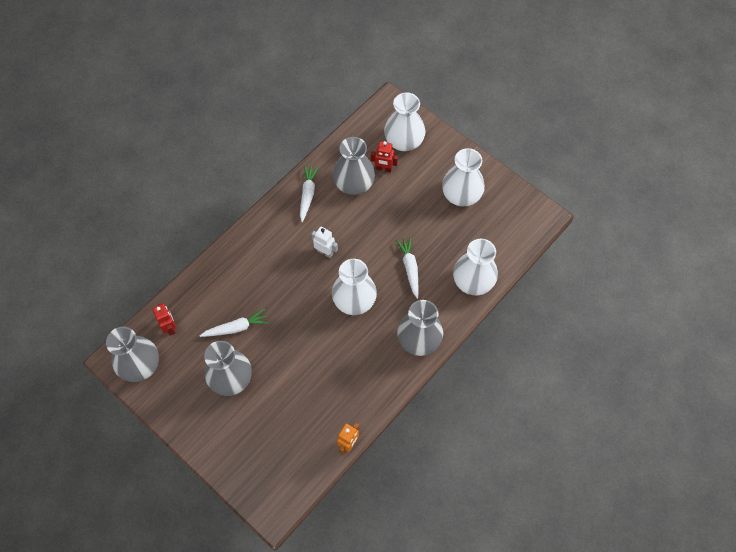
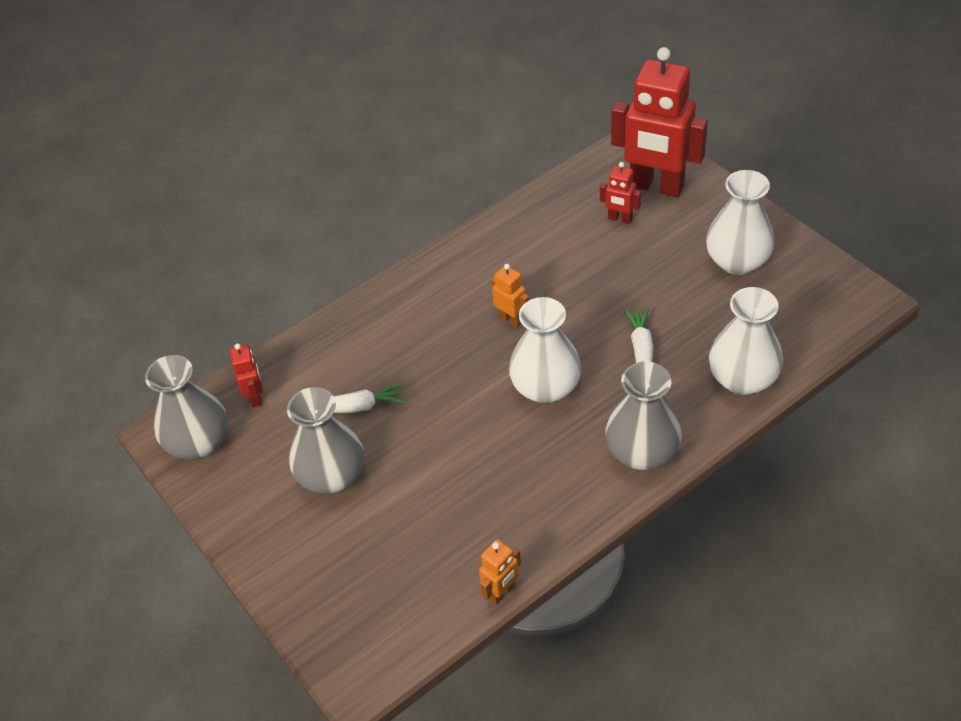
camera: 15 degrees right, 15 degrees down
(307, 194) = (498, 243): white carrot -> none
(325, 252) = (511, 319): white robot -> orange robot
(354, 184) = (571, 235): grey vase -> none
(404, 141) = (656, 186): white vase -> red robot

